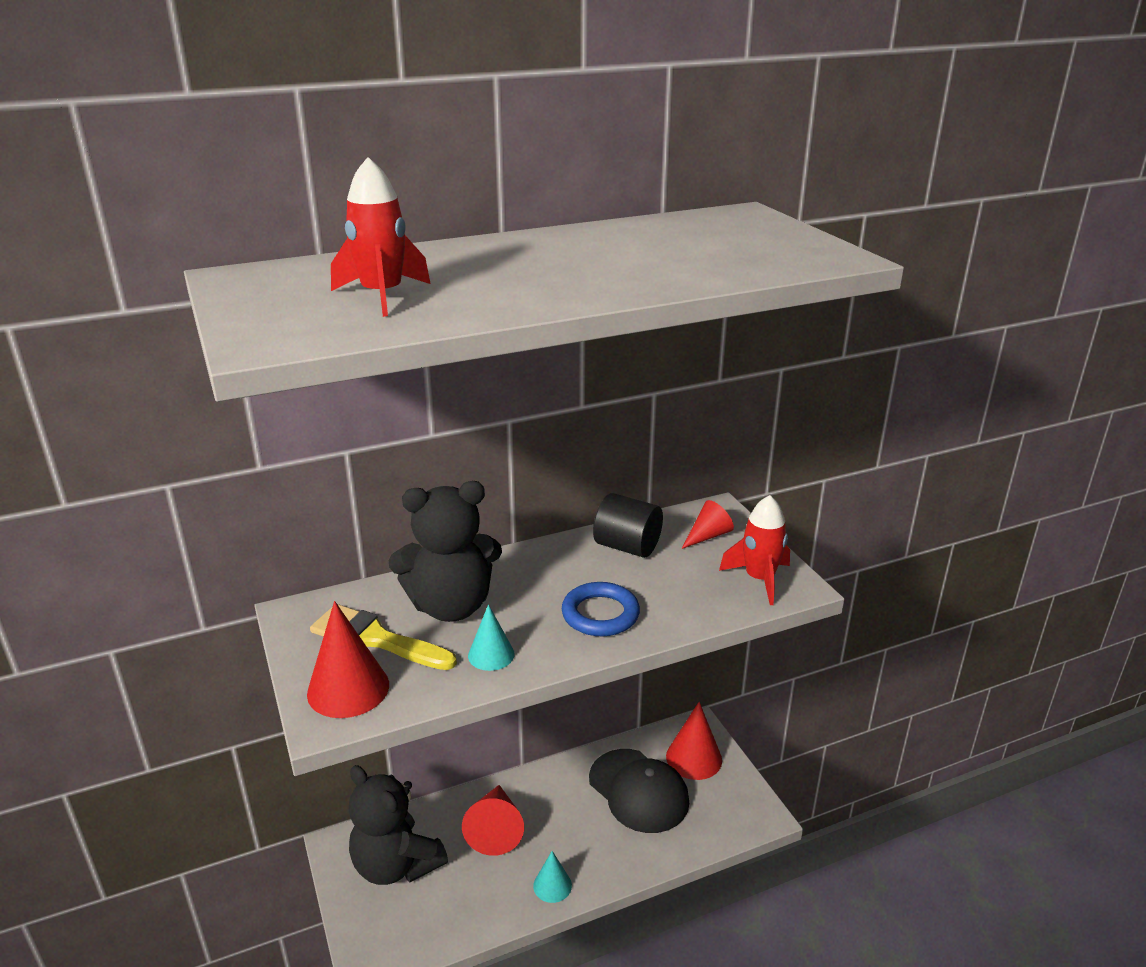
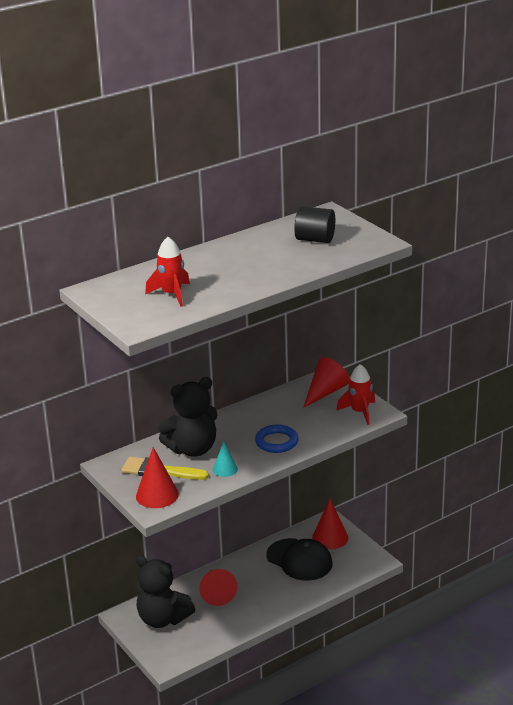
camera: 10 degrees left, 0 degrees up
(552, 885) = (260, 614): turquoise cone -> none
(627, 547) = (281, 404): black cylinder -> black cylinder (315, 239)
(708, 536) = (326, 392): red cone -> red cone, size x1.66

